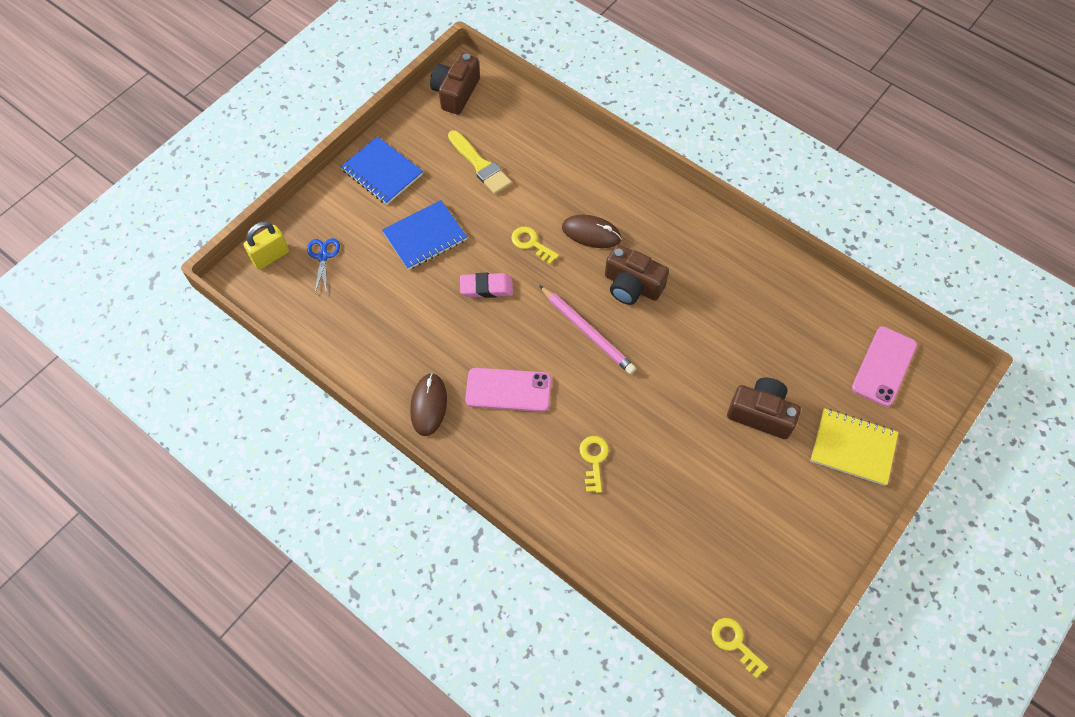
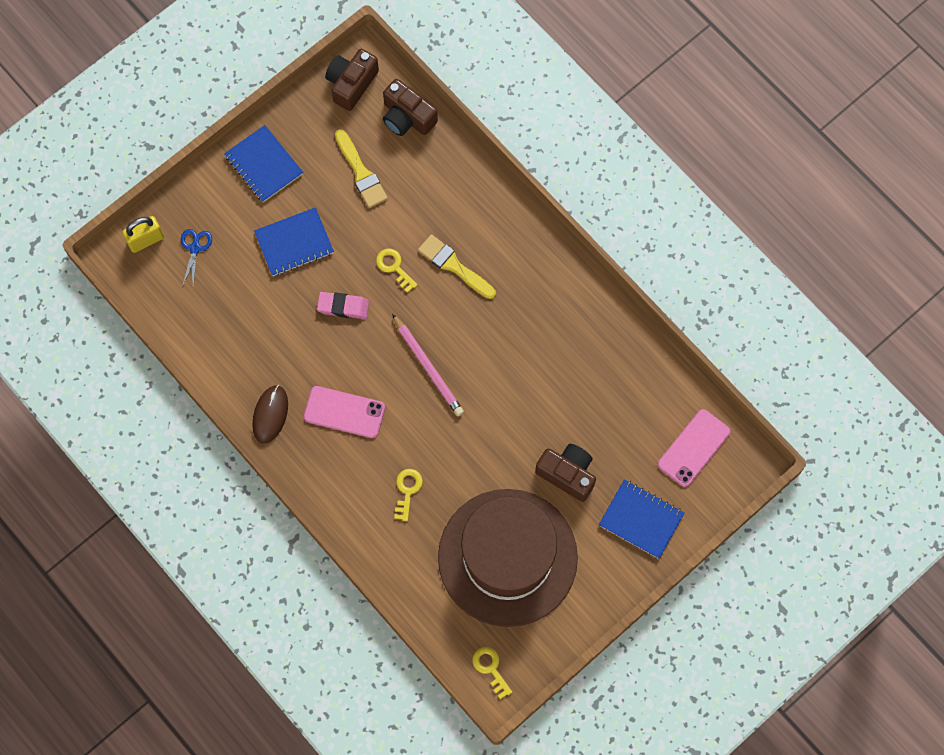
camera: 10 degrees right, 10 degrees up
(591, 233) = (454, 266): brown mouse -> yellow brush
(632, 285) = (480, 327): brown camera -> brown camera (407, 117)
(721, 513) = (507, 557): none -> brown hat
(853, 448) = (641, 519): yellow notebook -> blue notebook

